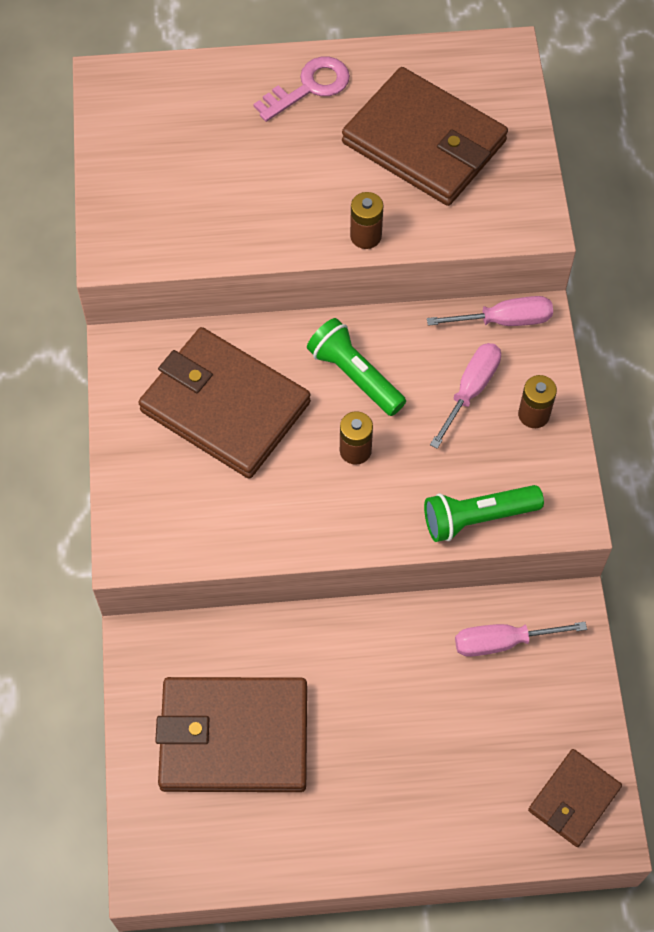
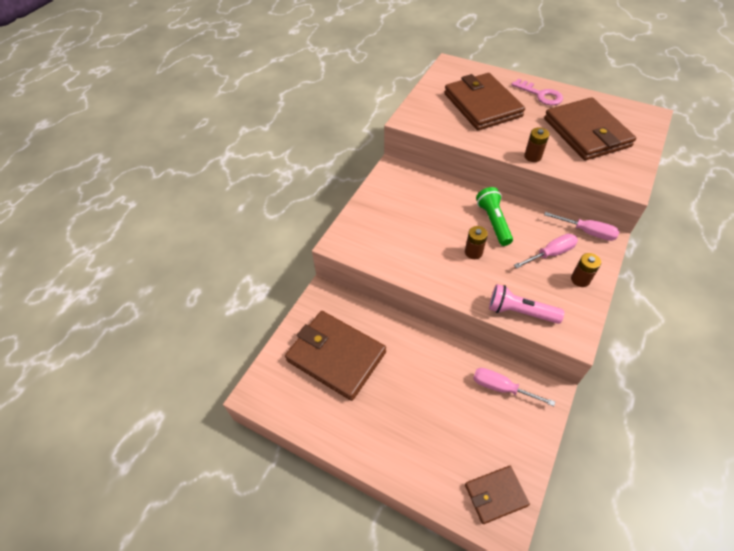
camera: 35 degrees right, 10 degrees down
(225, 407) = (422, 207): brown wallet -> brown wallet (482, 105)
(309, 87) = (540, 95): pink key -> pink key turned 45 degrees clockwise
(477, 518) = (520, 312): green flashlight -> pink flashlight

